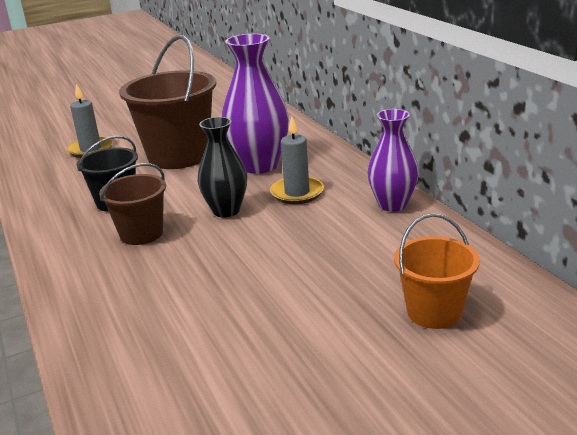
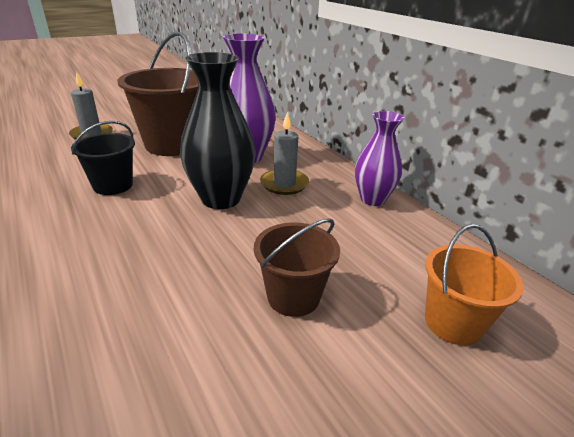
camera: 10 degrees left, 5 degrees up
(141, 234) = (138, 220): brown bucket -> brown bucket (293, 297)
(226, 210) = (221, 199): black vase -> black vase, size x1.52

